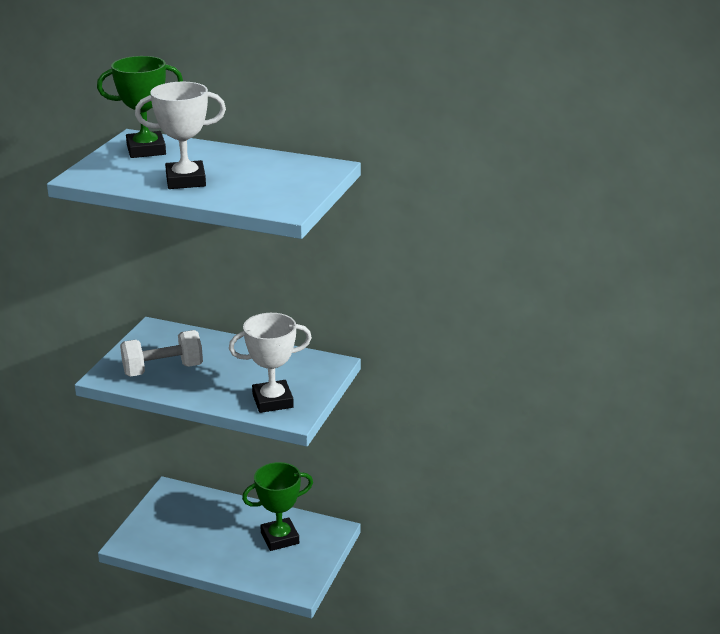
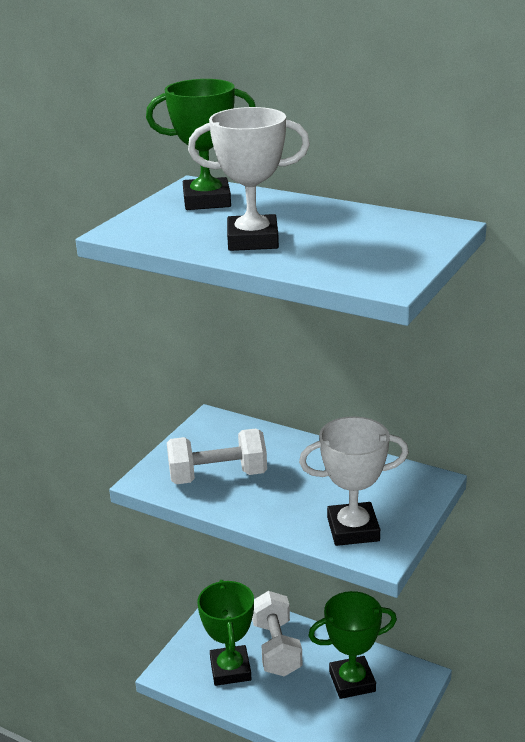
camera: 10 degrees right, 0 degrees up
(178, 537) = (230, 669): none -> green trophy
(215, 519) = (276, 648): none -> white dumbbell

